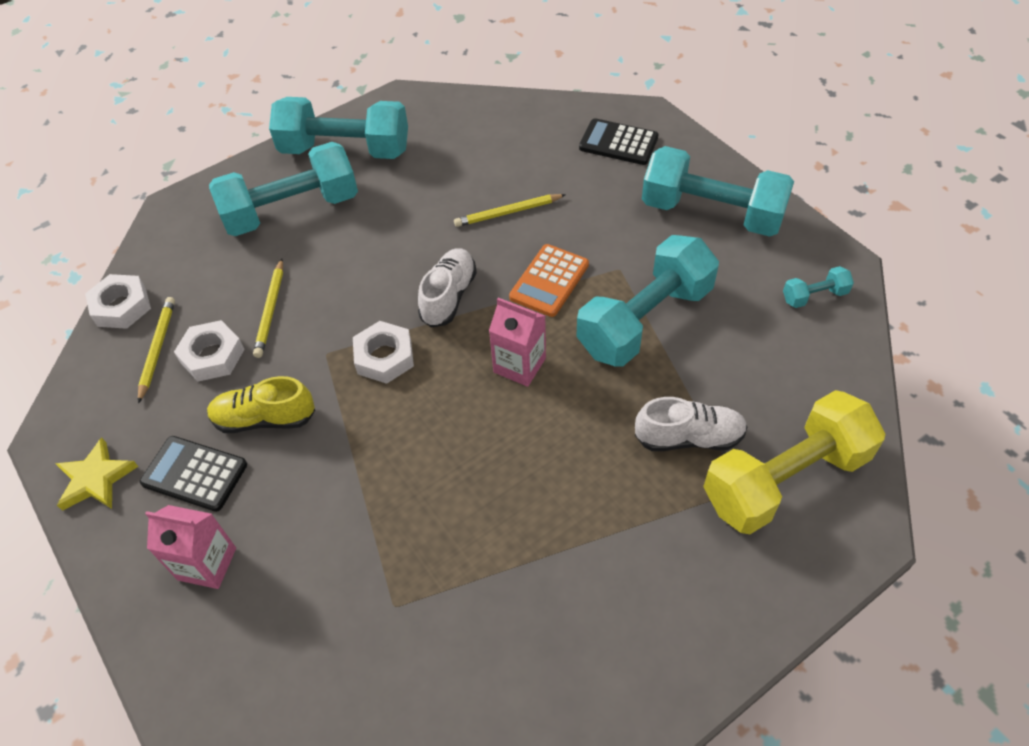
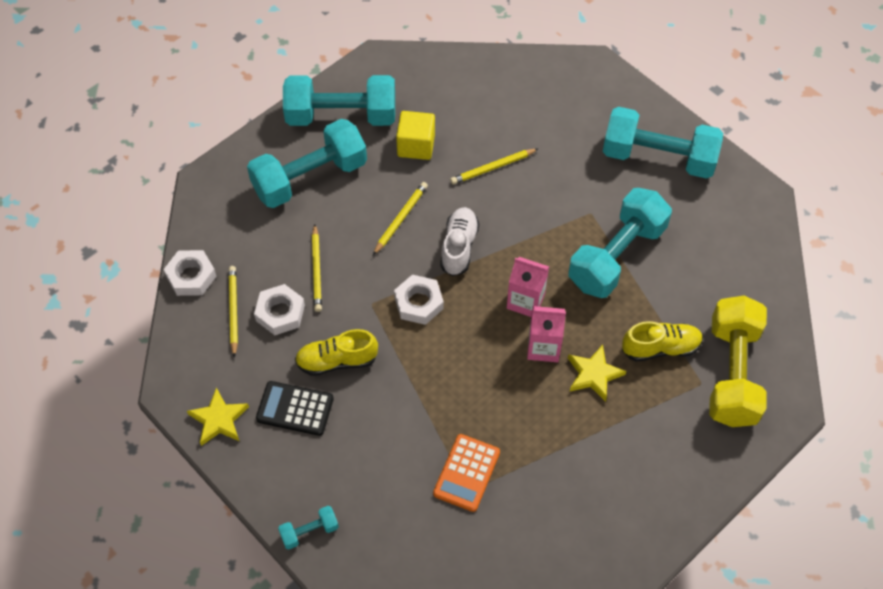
camera: 10 degrees left, 5 degrees up
(207, 564) = (324, 474): pink carton -> pink carton (543, 347)
(386, 260) = (400, 219): none -> yellow pencil
(423, 184) = (416, 145): none -> yellow cube
(549, 281) = (537, 227): orange calculator -> orange calculator (466, 473)
(594, 464) = (594, 374): none -> yellow star
(618, 143) = (574, 95): black calculator -> none
(689, 437) = (660, 348): white shoe -> yellow shoe
(785, 479) = (732, 373): yellow dumbbell -> yellow dumbbell turned 45 degrees counterclockwise
(814, 296) = (744, 225): turquoise dumbbell -> turquoise dumbbell (309, 531)

